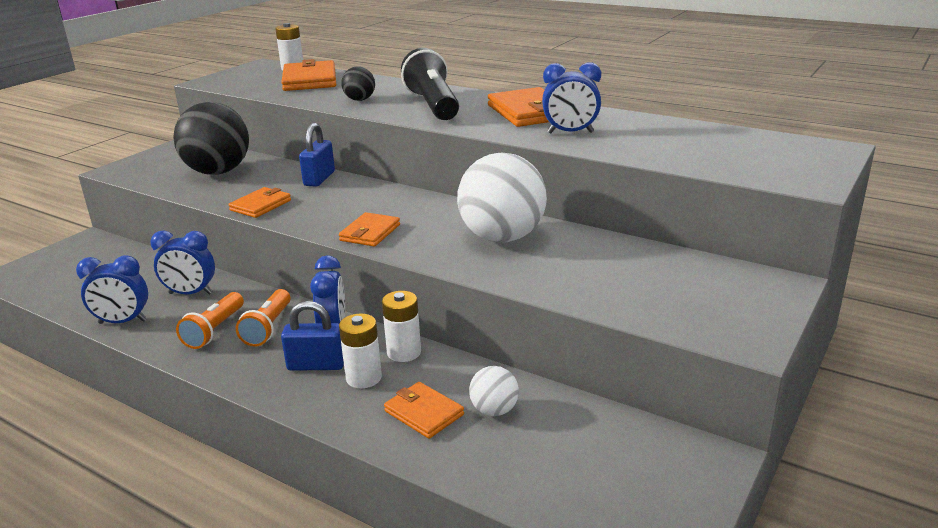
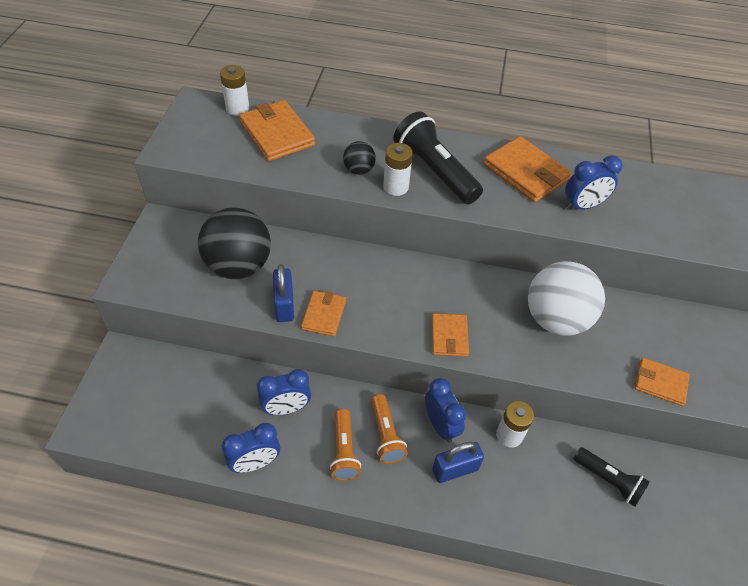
camera: 25 degrees left, 25 degrees up
(319, 179) = (345, 259): blue padlock -> blue padlock (284, 305)
(364, 378) = (499, 473): white battery -> white battery (395, 187)
(423, 413) = (565, 498): orange wallet -> orange wallet (660, 383)
(494, 410) = (609, 480): white ball -> black flashlight

